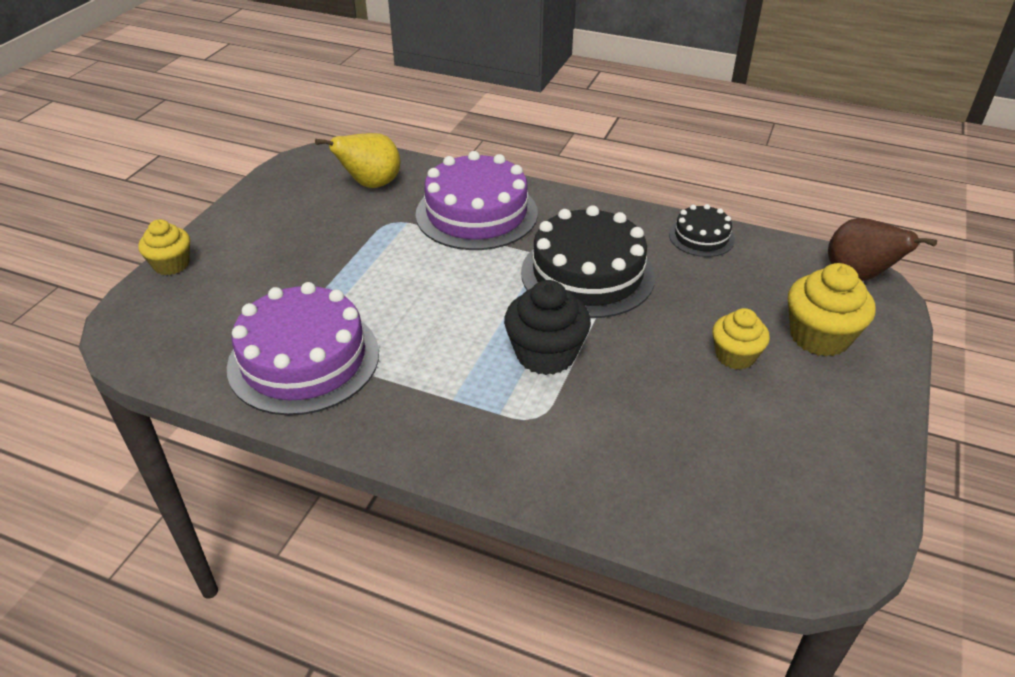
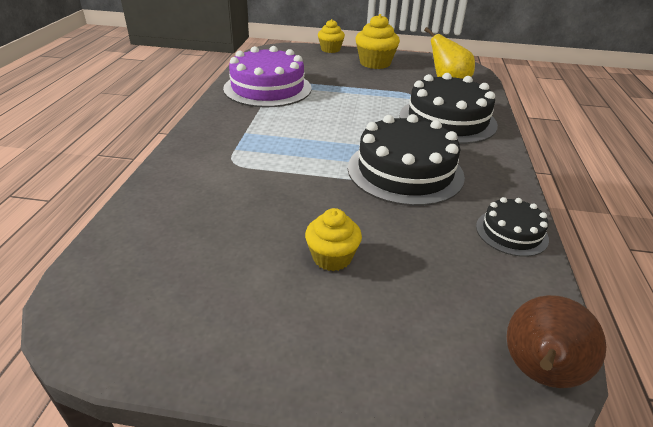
camera: 75 degrees right, 5 degrees down
(476, 213) = (447, 120): purple cake -> black cake
(545, 354) = (299, 160): black cupcake -> none
(819, 336) = (390, 324): yellow cupcake -> yellow cupcake (375, 63)

